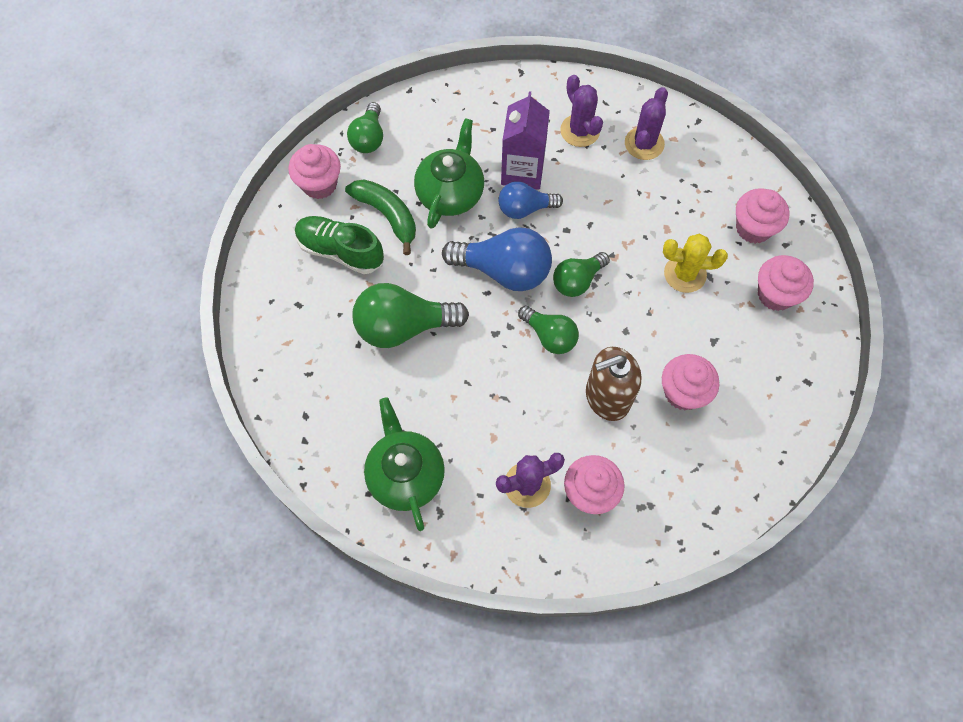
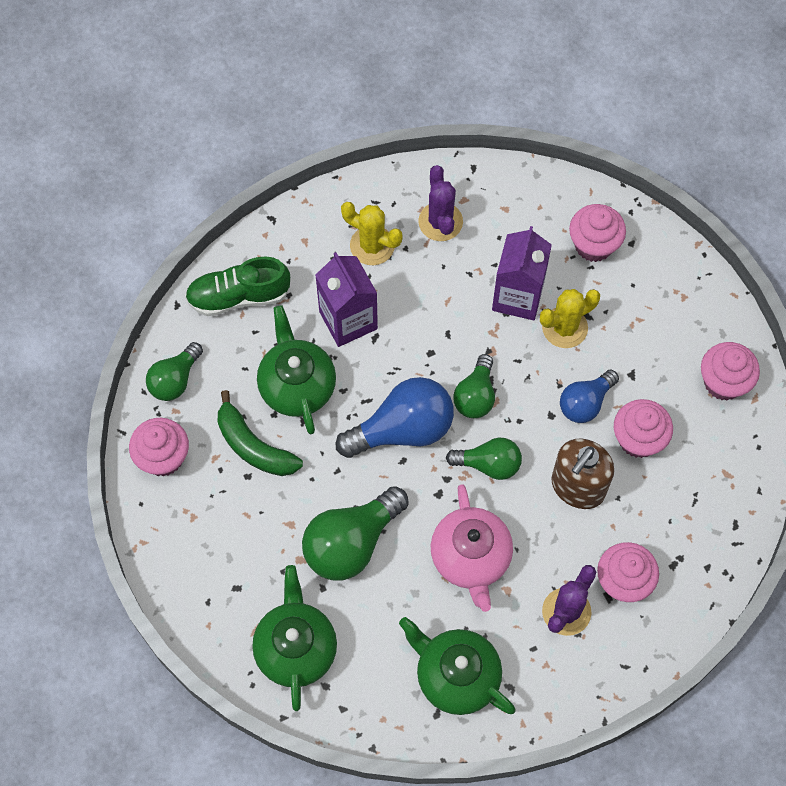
camera: 35 degrees left, 0 degrees up
(305, 374) = (296, 648): none -> green teapot
(340, 251) = (236, 510): green shoe -> green shoe (239, 296)
(369, 138) = (175, 380): green light bulb -> green light bulb turned 60 degrees clockwise
(387, 215) = (253, 446): green banana -> green banana turned 150 degrees counterclockwise
(484, 395) = (471, 558): none -> pink teapot
(525, 208) = (377, 356): blue light bulb -> blue light bulb (585, 403)
(580, 131) = (372, 245): purple cactus -> yellow cactus
(664, 230) = (518, 296): none -> purple carton
(775, 294) = (654, 296): pink cupcake -> pink cupcake (723, 382)

